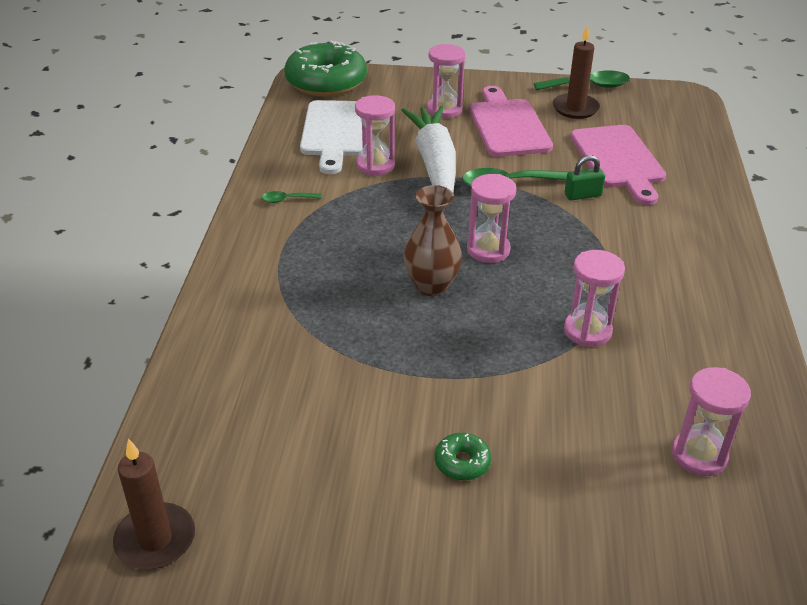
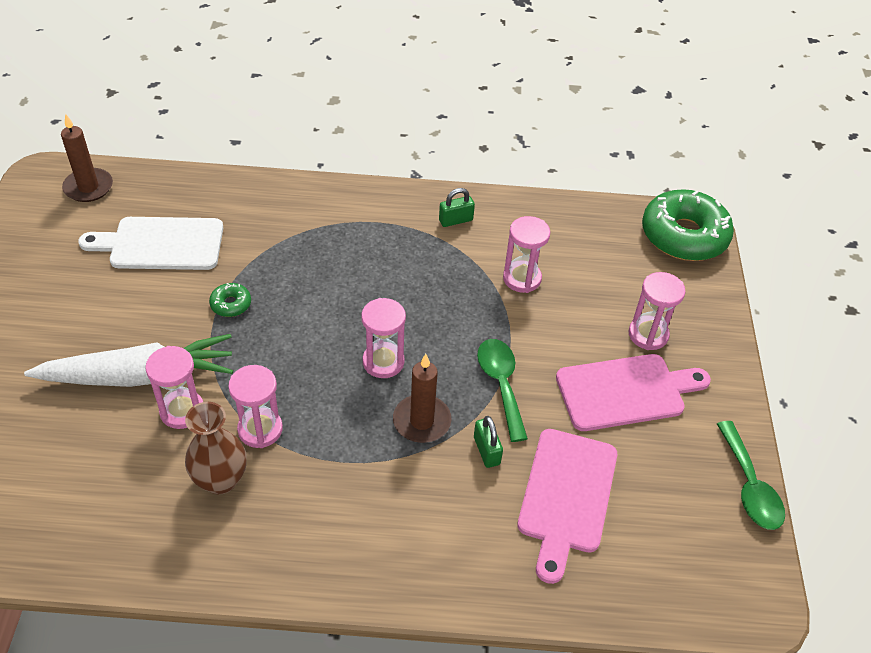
camera: 85 degrees right, 10 degrees up
(287, 200) = (455, 220): green spoon -> green padlock
(335, 132) = (580, 247): white cutting board -> white cutting board (161, 244)
(431, 286) = (330, 319): brown vase -> brown vase (221, 480)
(434, 164) = (531, 324): white carrot -> white carrot (139, 376)
(462, 462) = (119, 334): green donut -> green donut (231, 304)
(575, 108) = (684, 464): brown candle -> brown candle (421, 421)
(618, 160) = (566, 496): pink cutting board -> pink cutting board turned 60 degrees counterclockwise
(699, 455) = (95, 492): pink hourglass -> pink hourglass (182, 411)

